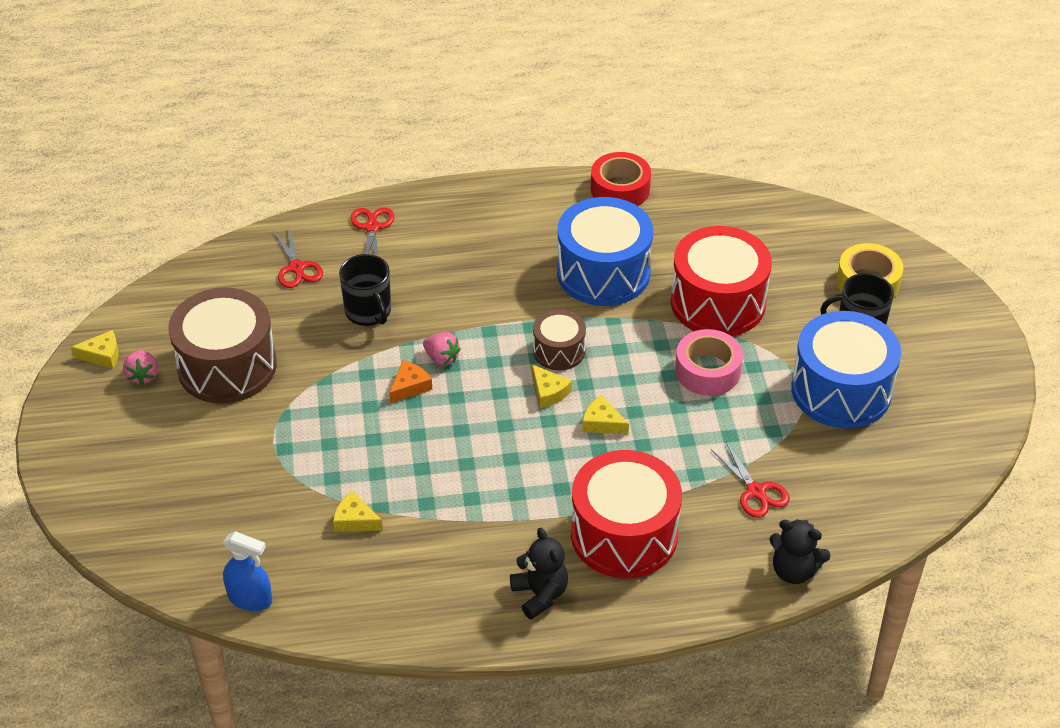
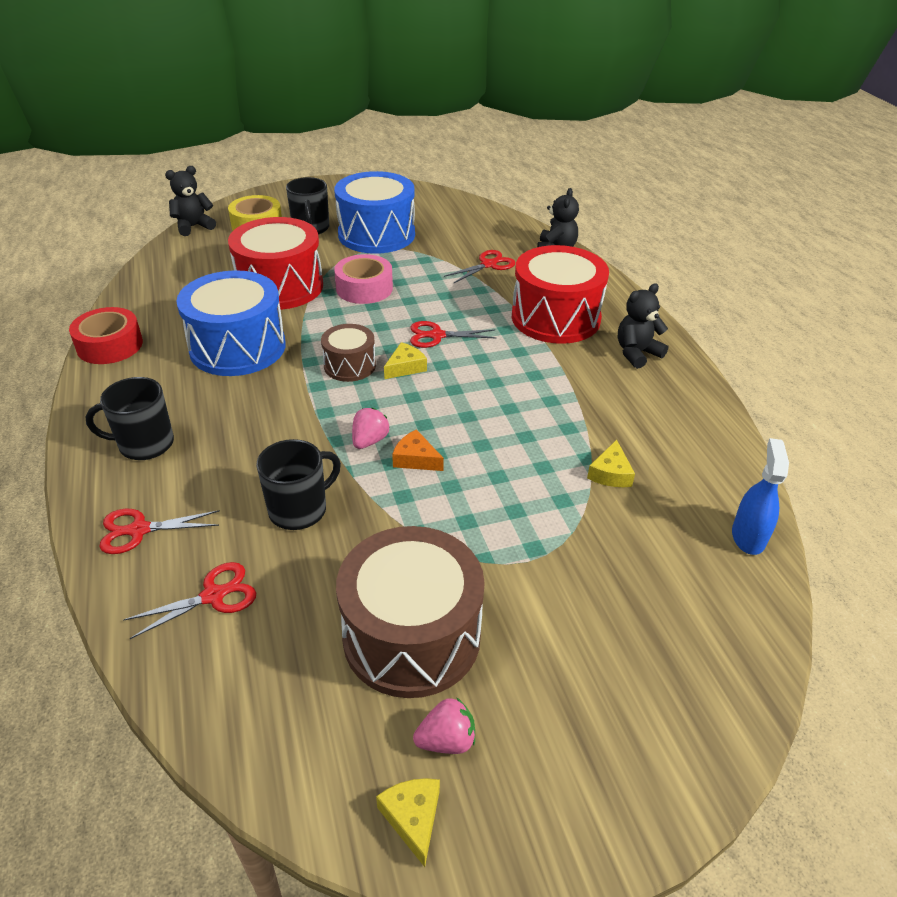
camera: 100 degrees left, 5 degrees down
(470, 222) = (144, 444): none -> black mug
(602, 423) = (437, 336): yellow cheese -> red scissors
(863, 230) = (193, 226): none -> black teddy bear

